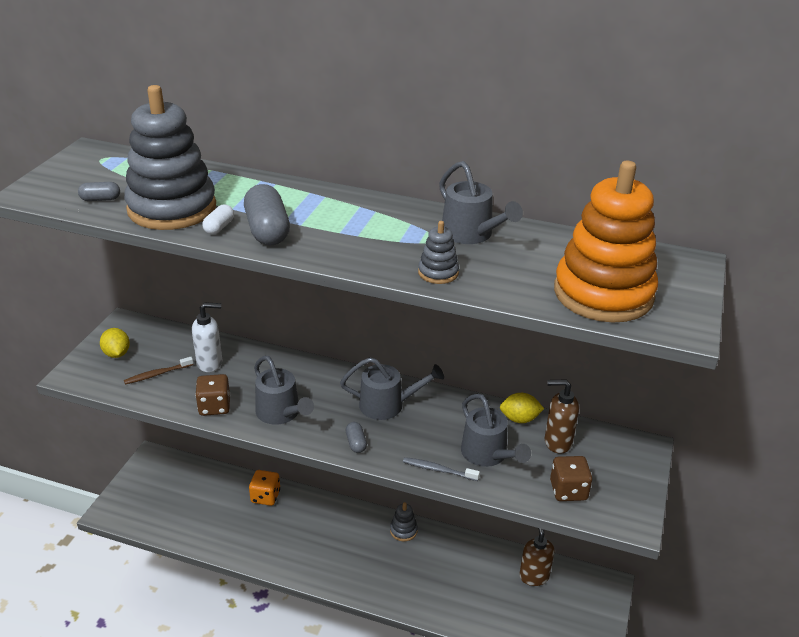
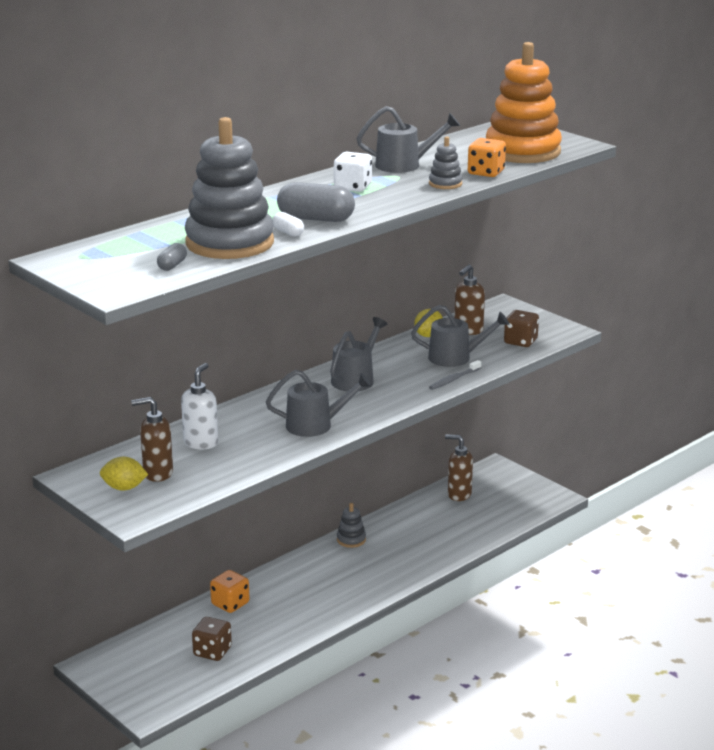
camera: 60 degrees left, 10 degrees down
(147, 360) = (157, 473): none -> brown soap dispenser
(157, 374) = (187, 472): brown toothbrush -> none
(214, 406) = (271, 453): brown dice -> brown dice (212, 651)
(356, 443) = (389, 403): grey capsule -> none
(375, 225) = (353, 187): none -> white dice
(501, 288) = (486, 173): none -> orange dice

